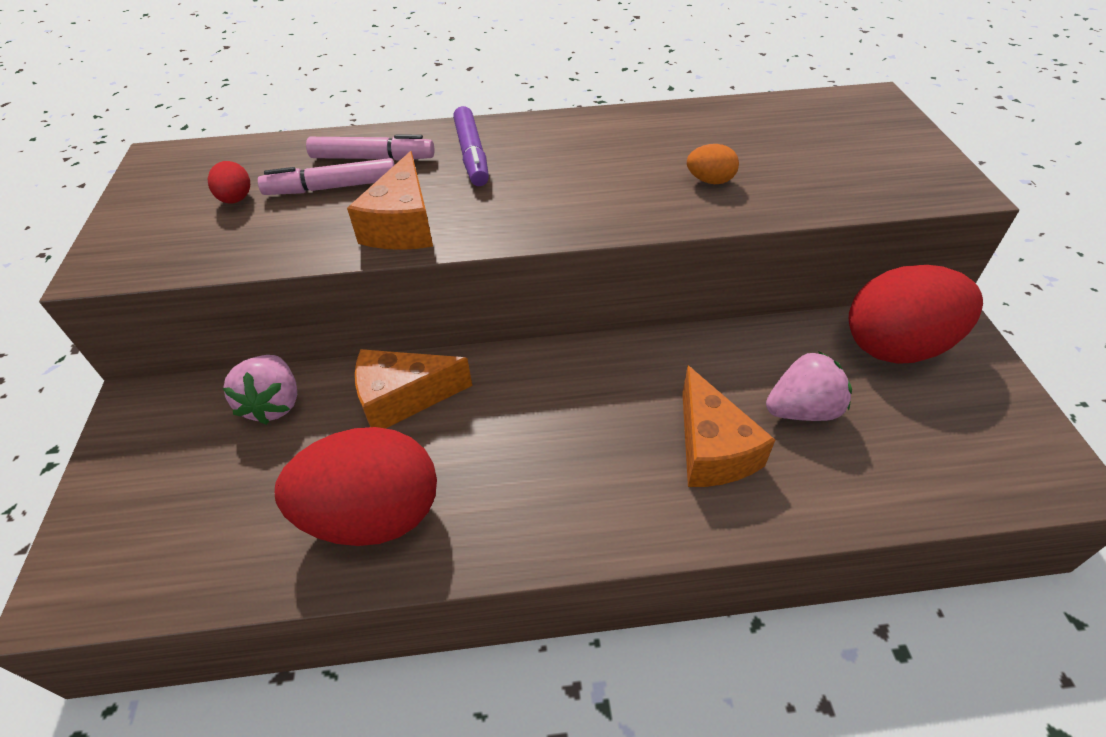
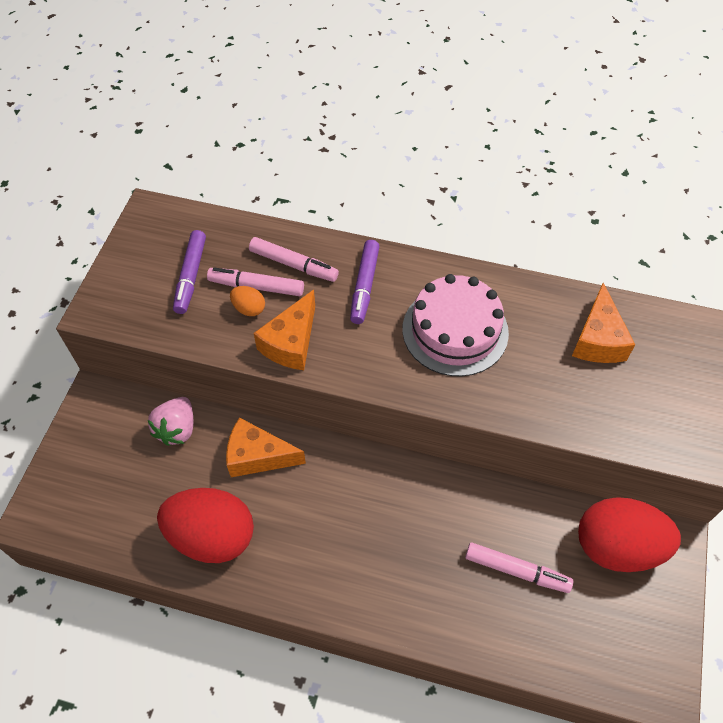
camera: 20 degrees right, 10 degrees up
(236, 199) = (191, 276): red egg -> purple marker
(603, 164) = (455, 330): none -> pink cake
(710, 181) = (524, 377): orange egg -> orange egg (249, 309)
(712, 449) = (439, 574): orange cheese -> orange cheese (597, 339)
(802, 410) = (516, 570): pink strawberry -> pink marker

